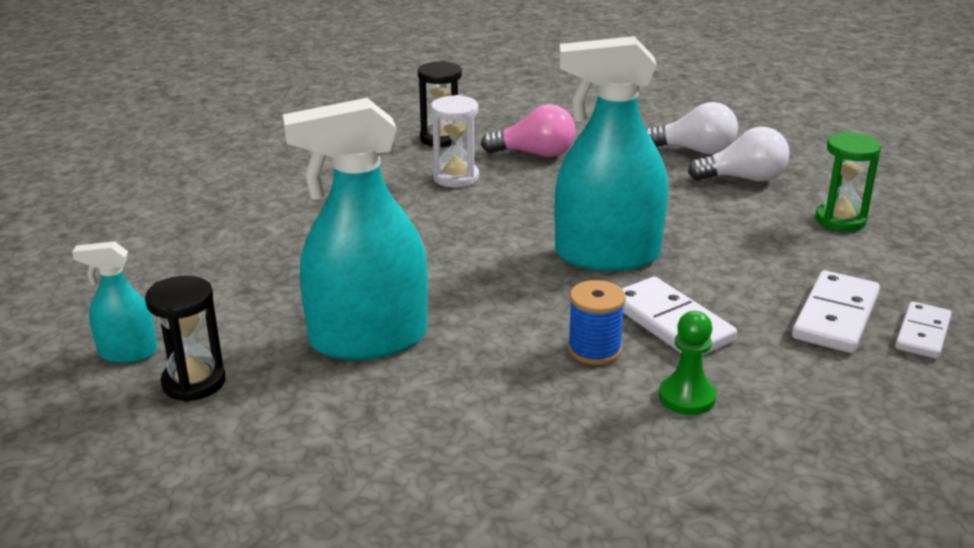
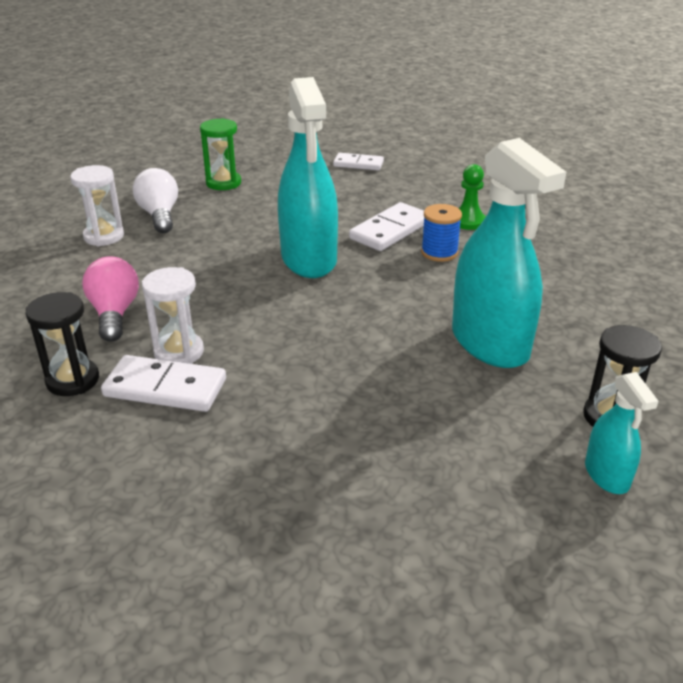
camera: 105 degrees left, 5 degrees up
(695, 150) = (104, 236): white light bulb -> white hourglass
(836, 316) = (353, 184): white domino -> white domino (165, 388)

